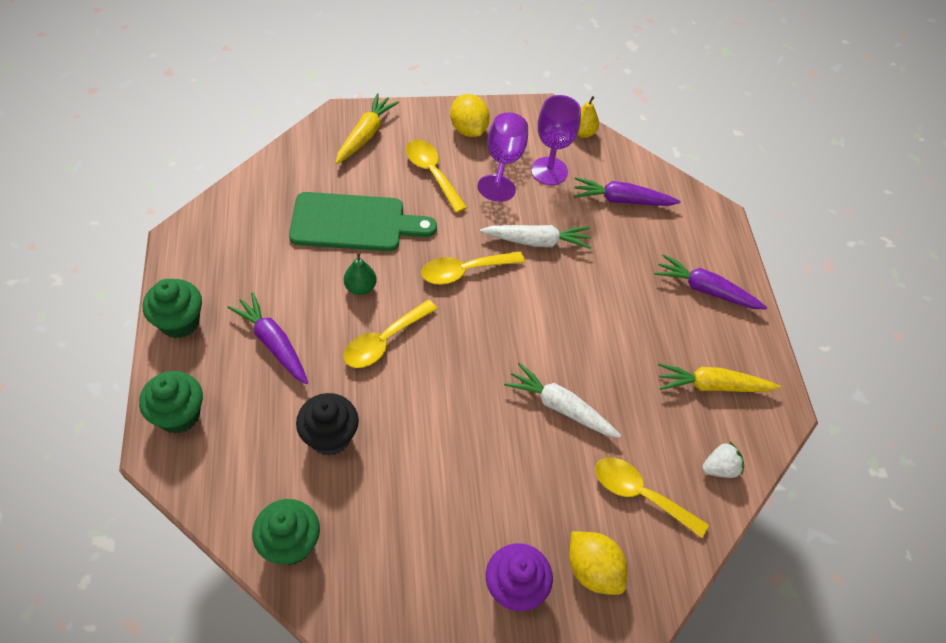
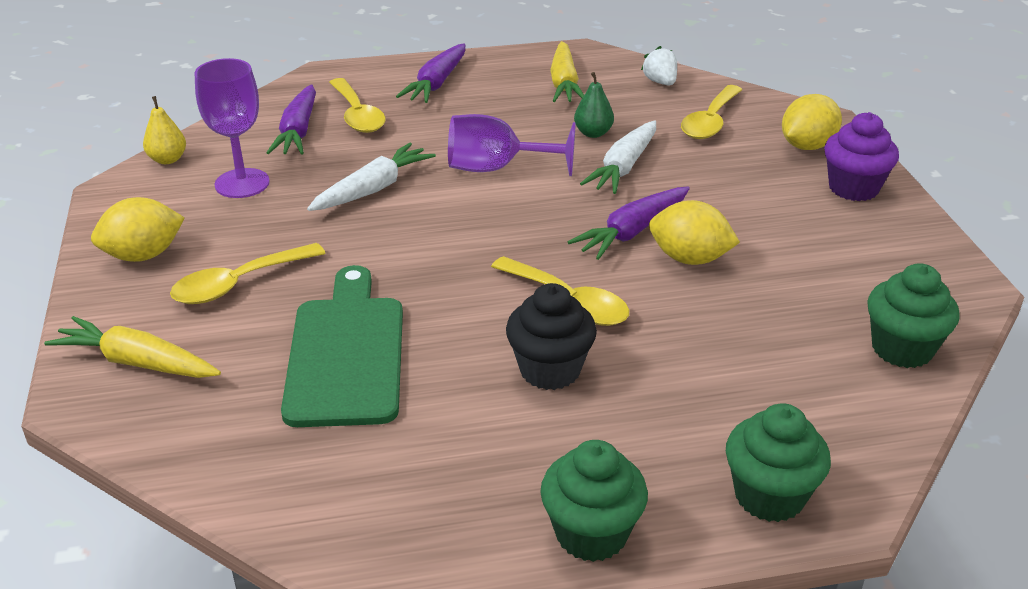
camera: 90 degrees left, 20 degrees down
(273, 343) = (603, 411): purple carrot -> purple carrot (632, 232)
(330, 437) = (737, 334): black cupcake -> black cupcake (550, 370)
(360, 287) = (477, 333): green pear -> green pear (593, 133)
(424, 427) = (689, 258): none -> yellow lemon
(465, 271) = (432, 242): yellow spoon -> yellow spoon (357, 115)
(503, 161) = (219, 220): purple goblet -> purple goblet (496, 168)
(537, 241) = (373, 189): white carrot -> white carrot turned 45 degrees clockwise

